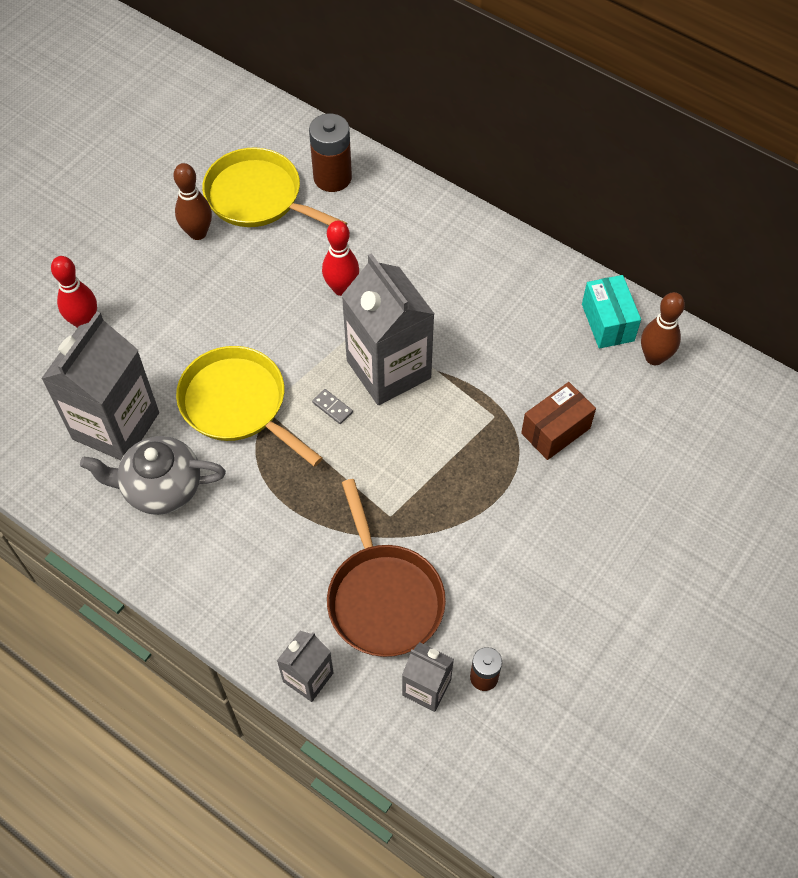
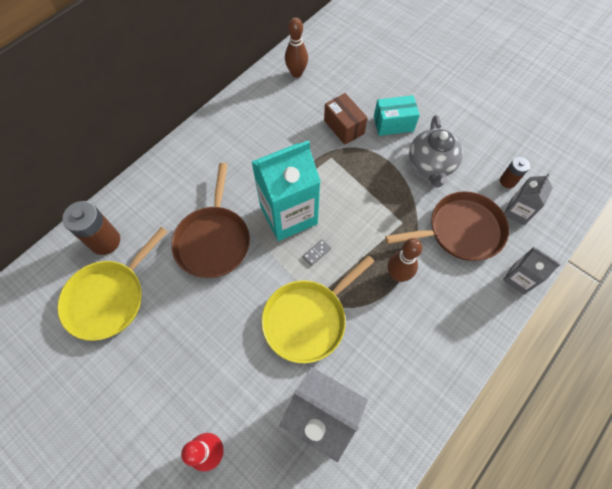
camera: 85 degrees left, 5 degrees up
(161, 487) = (378, 379): grey teapot -> grey teapot (431, 165)
(198, 233) = (135, 349): brown bowling pin -> brown bowling pin (397, 274)
(341, 288) = (213, 241): red bowling pin -> brown pan
(388, 369) = (288, 215): grey carton -> turquoise carton
(607, 322) = (268, 91): turquoise box -> turquoise box (393, 124)

